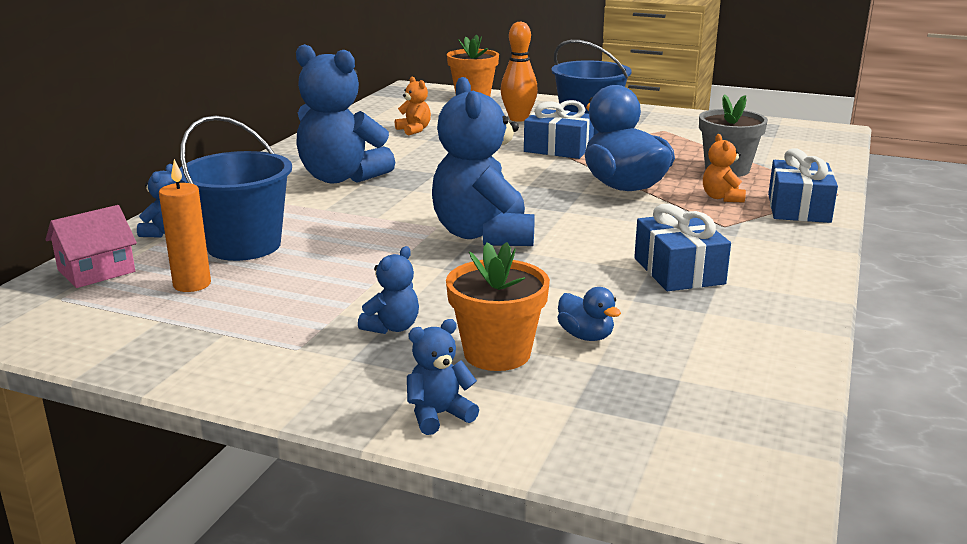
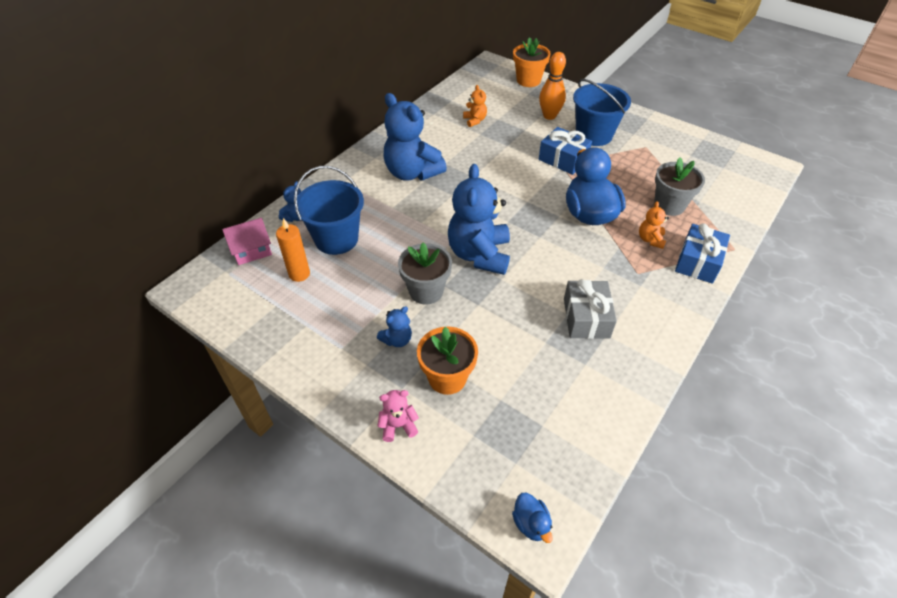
camera: 15 degrees right, 25 degrees up
(417, 276) = (426, 291): none -> grey flower pot
(438, 415) = (398, 426): blue teddy bear -> pink teddy bear
(586, 336) = (504, 372): blue duck -> blue duck (531, 523)
(679, 271) = (586, 318): blue gift -> grey gift

